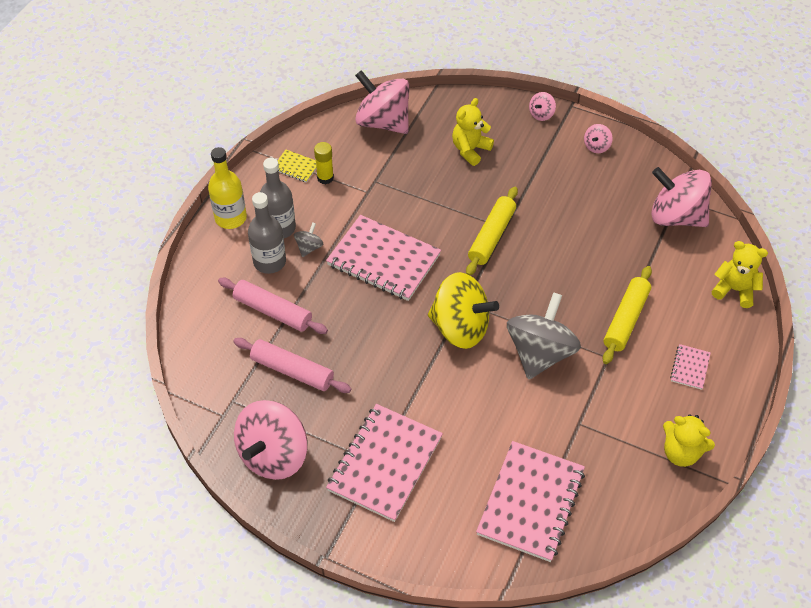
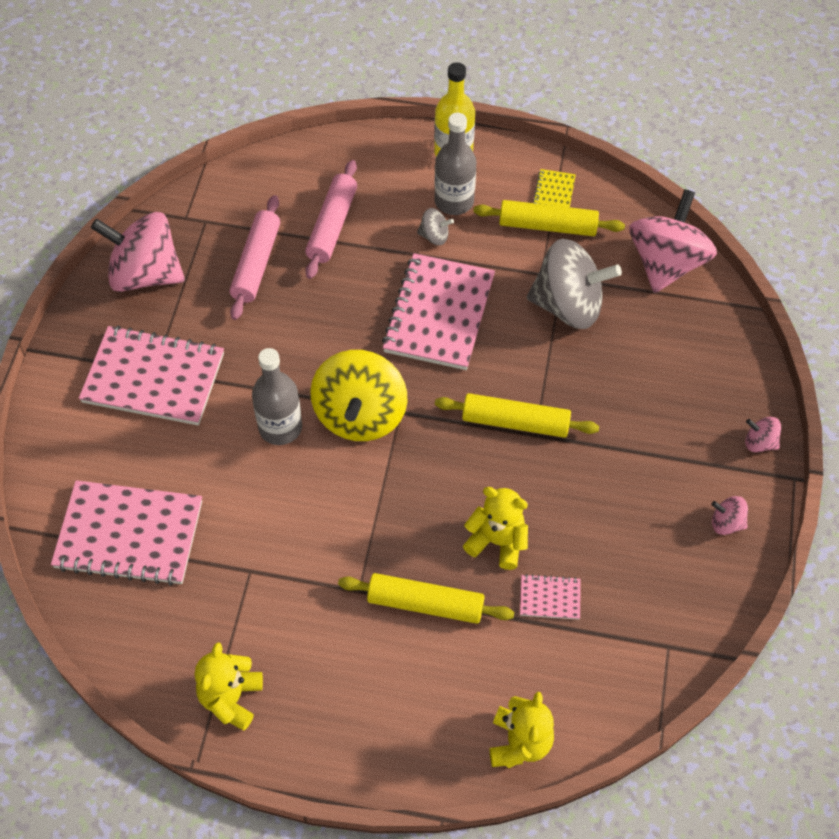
camera: 75 degrees right, 5 degrees up
(269, 262) = (401, 205): grey bottle -> grey bottle (280, 427)
(325, 178) = (547, 226): yellow glue stick -> yellow rolling pin
(470, 150) = (656, 370): yellow teddy bear -> yellow teddy bear (497, 541)
(540, 353) = (345, 509): grey spinning top -> grey spinning top (568, 305)
(676, 216) = (631, 647): pink spinning top -> none
(690, 368) = (367, 695): pink notebook -> pink notebook (550, 598)

